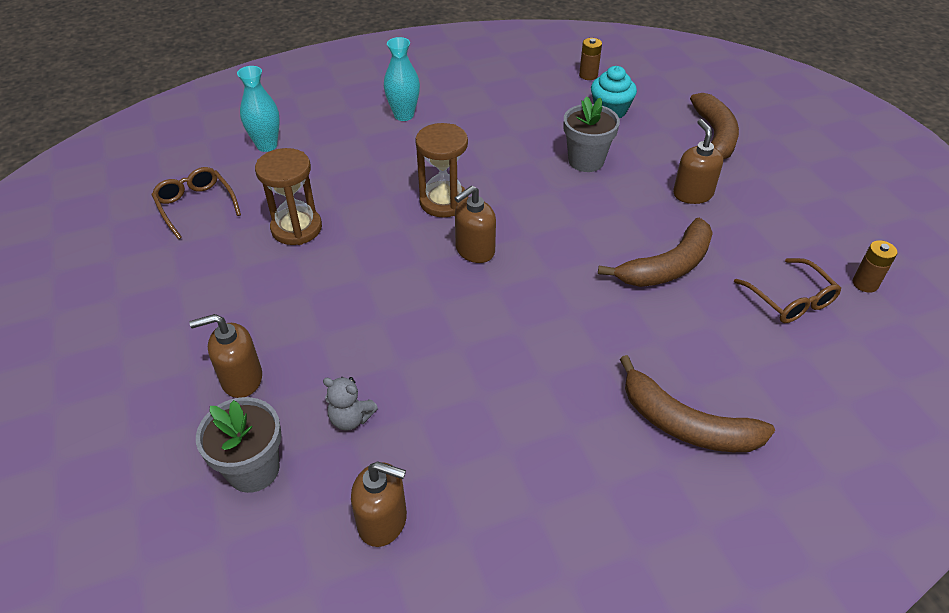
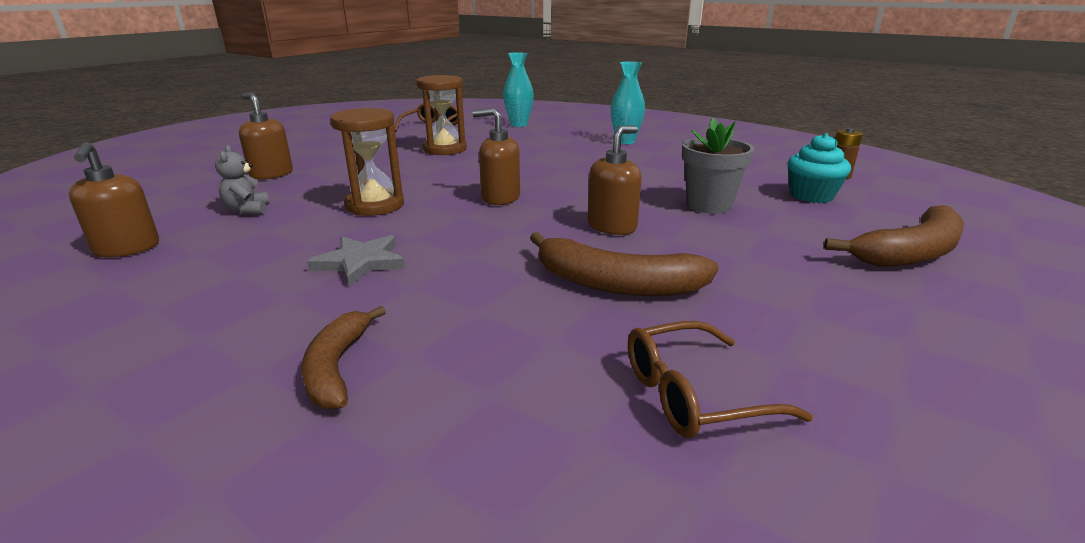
camera: 55 degrees right, 20 degrees down
(253, 469) = (178, 198): grey flower pot -> none
(444, 202) = (545, 175): brown hourglass -> brown hourglass (375, 205)
(541, 373) = (361, 262): none -> grey star
(685, 424) = (337, 367): brown banana -> brown banana, size x0.64
(692, 194) = (774, 266): brown soap dispenser -> brown soap dispenser (612, 226)
(790, 300) = (693, 395): brown glasses -> brown glasses turned 45 degrees clockwise
(865, 283) = (870, 475): brown battery -> none

